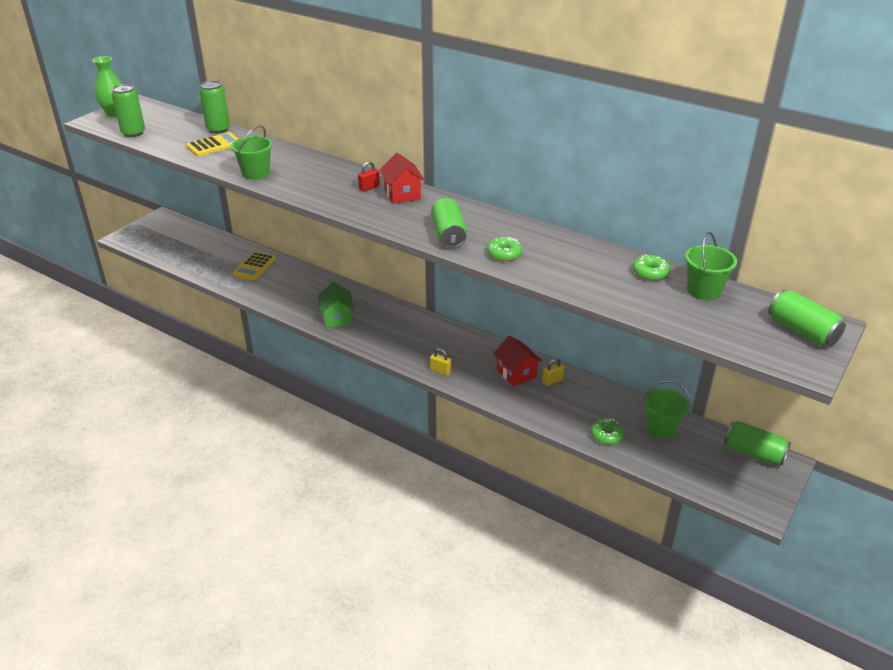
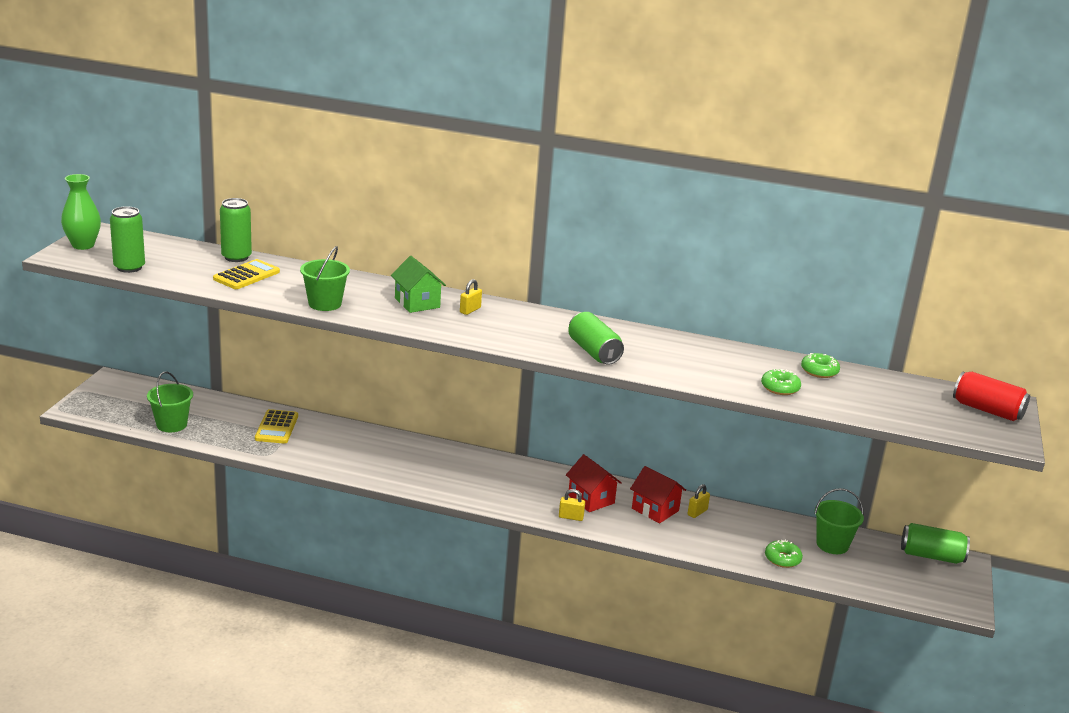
camera: 20 degrees left, 10 degrees down
(337, 318) = (417, 475): green house -> green house (417, 303)
(369, 187) = (470, 310): red padlock -> yellow padlock
(402, 194) = (513, 315): red house -> red house (591, 499)
(504, 254) = (665, 366): green donut -> green donut (780, 388)
(704, 291) = (879, 383): green bucket -> green bucket (171, 424)
(802, 331) = (987, 410): green can -> red can

